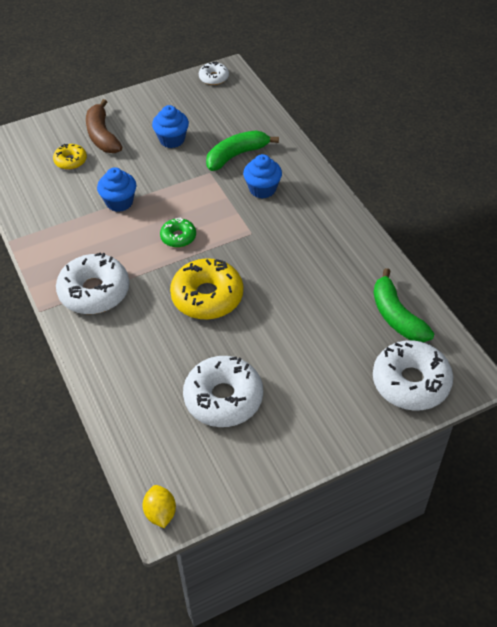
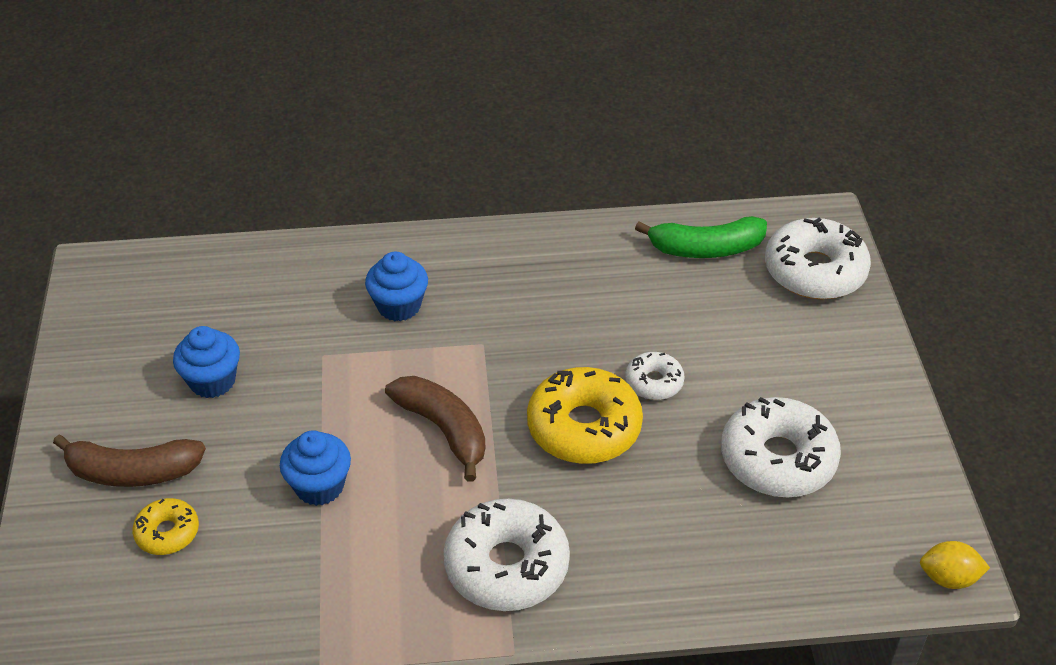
camera: 70 degrees left, 5 degrees down
(178, 237) = (443, 430): green donut -> brown banana
(214, 78) = (96, 289): white donut -> white donut (654, 382)
(237, 155) = (305, 313): green banana -> none

